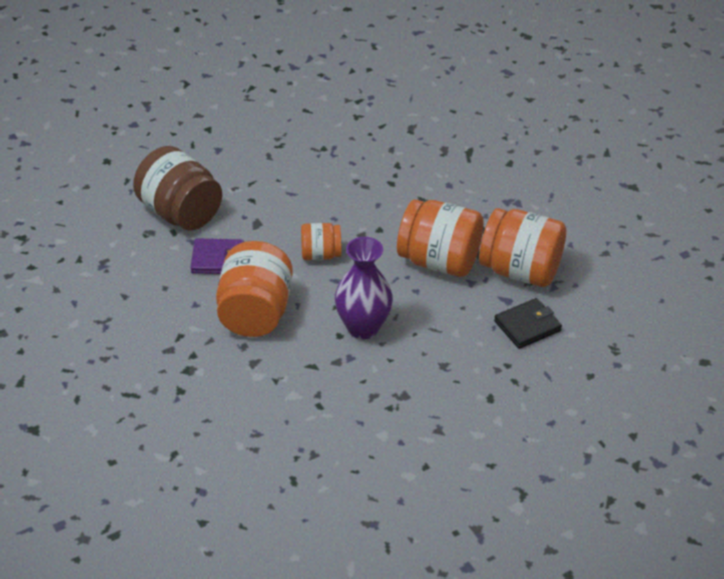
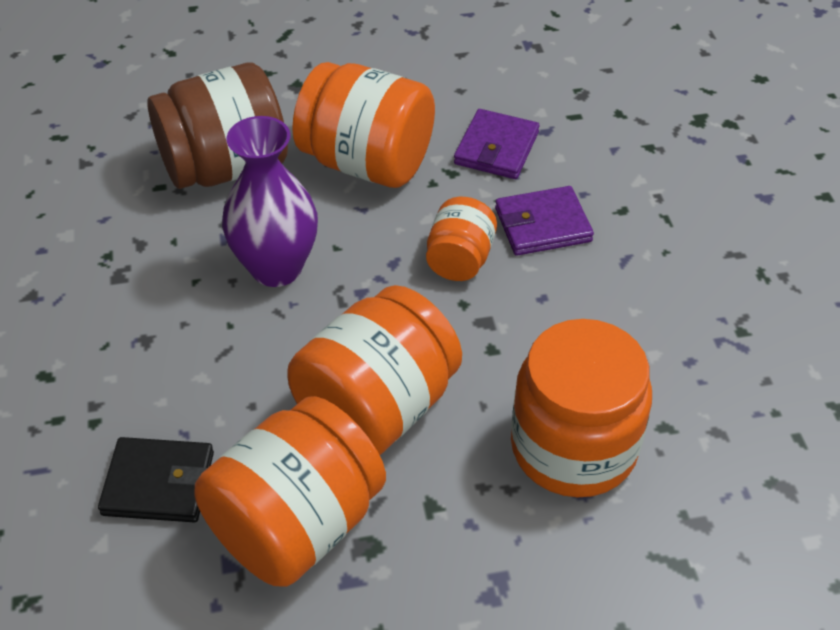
camera: 110 degrees right, 5 degrees up
(180, 213) = (615, 130): brown jar -> brown jar (225, 167)
(278, 228) = (542, 225): none -> purple wallet
(425, 192) = (573, 447): none -> orange jar
(527, 326) = (158, 483): black wallet -> black wallet turned 75 degrees counterclockwise

